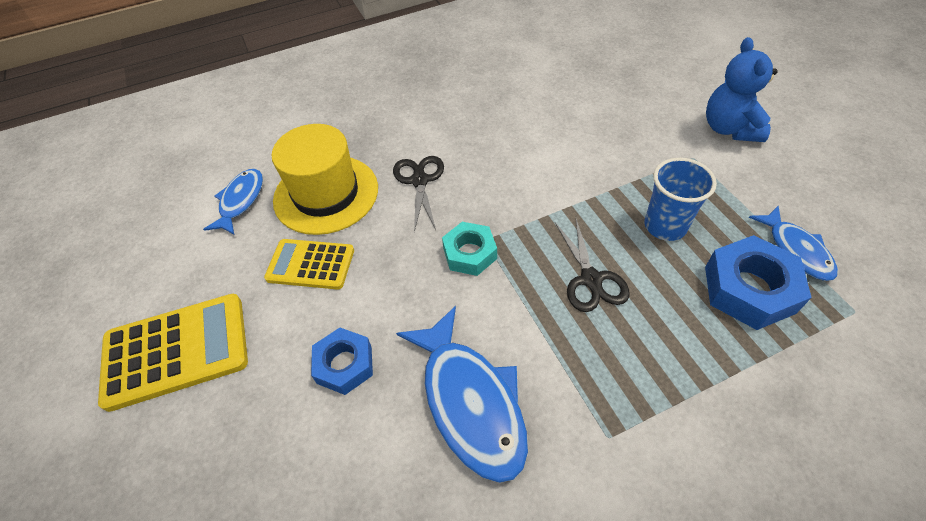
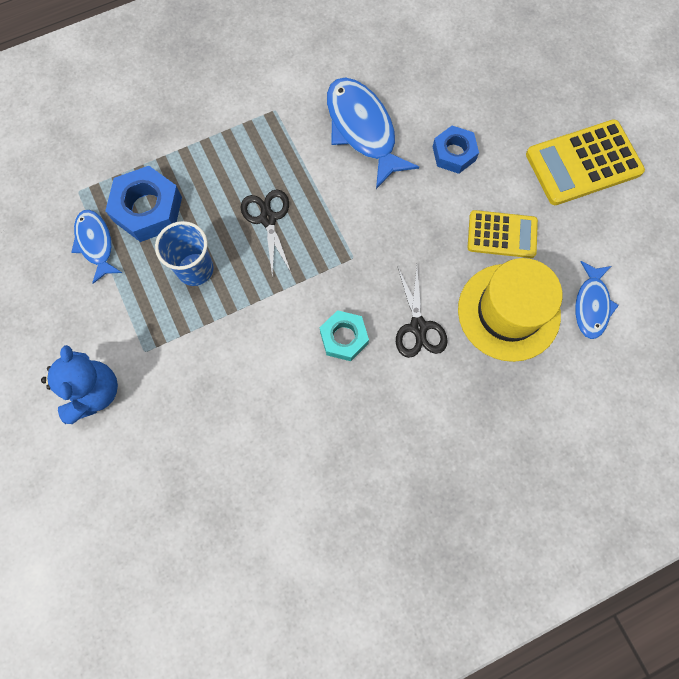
camera: 175 degrees right, 20 degrees up
(469, 253) = (366, 244): turquoise nut -> turquoise nut (344, 338)

